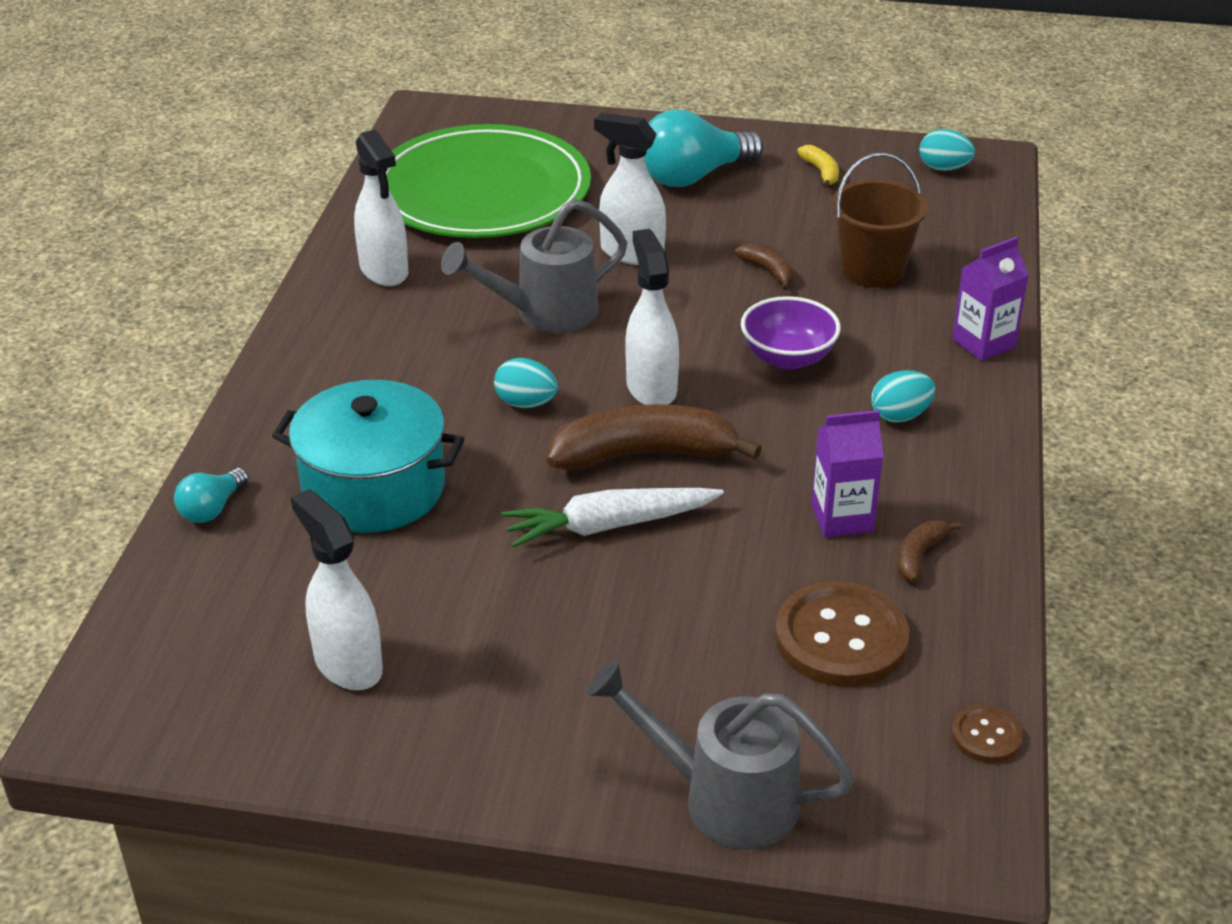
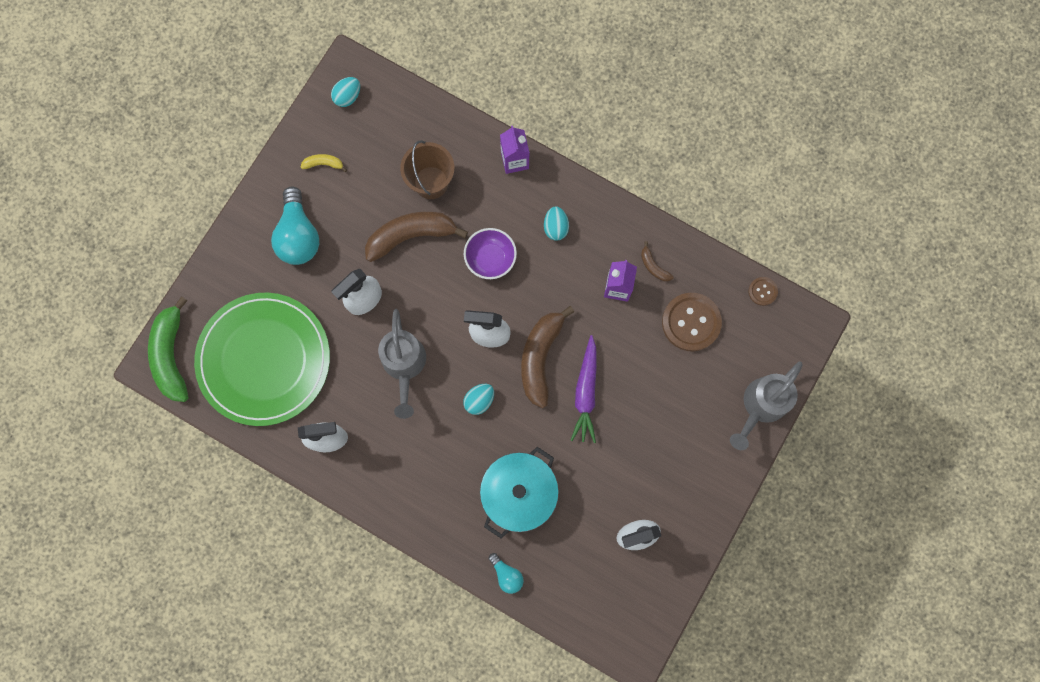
camera: 70 degrees left, 40 degrees up
(448, 121) = (172, 355): none -> green banana
(610, 525) = (586, 392): white carrot -> purple carrot
(768, 271) = (411, 236): brown banana -> brown banana, size x2.21

